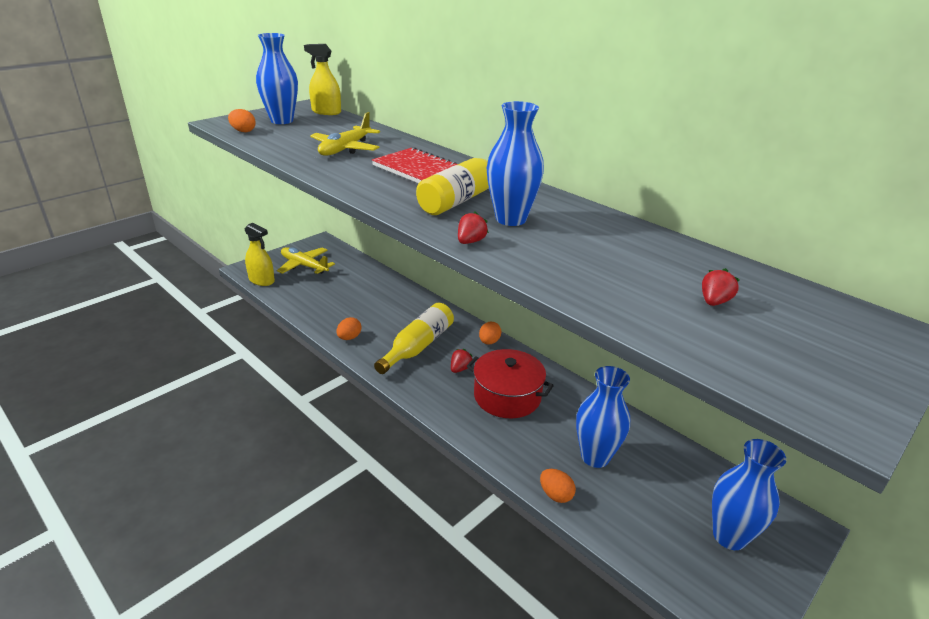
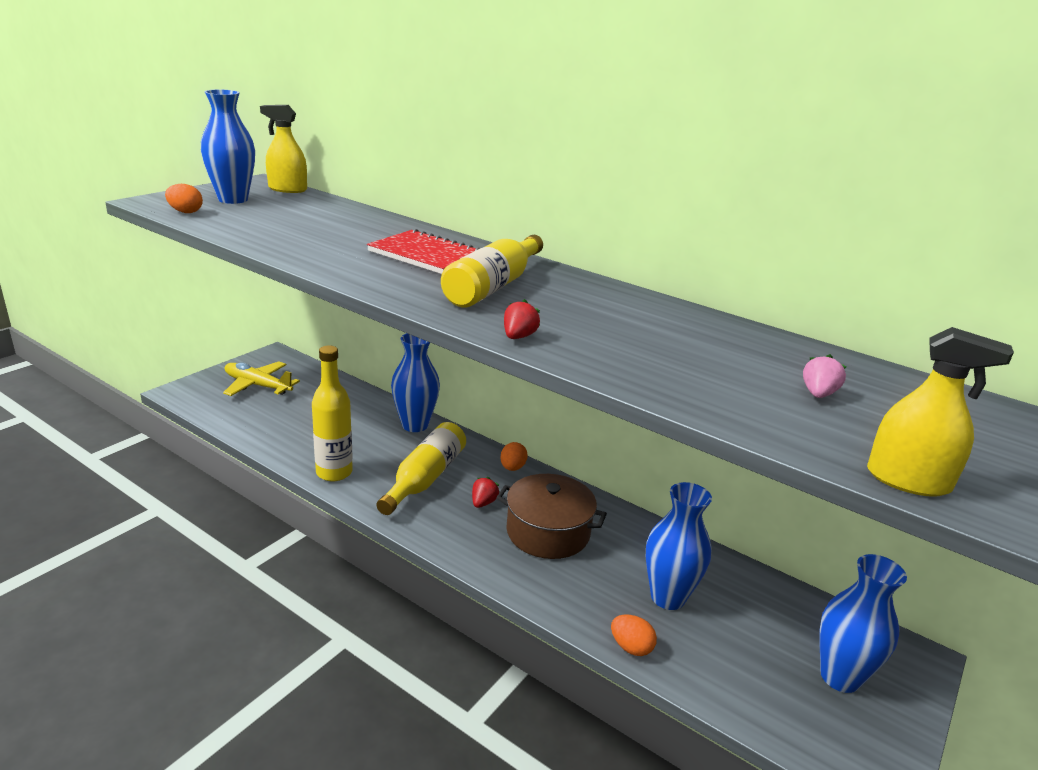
camera: 10 degrees left, 5 degrees down
(261, 280) = (203, 406): yellow spray bottle -> yellow spray bottle (908, 480)
(345, 149) = (326, 232): yellow plane -> none
(349, 338) = (334, 472): orange egg -> yellow bottle
(507, 396) = (548, 532): red pot -> brown pot
(511, 219) = (557, 310): blue vase -> blue vase (415, 425)
(714, 302) = (818, 394): red strawberry -> pink strawberry

